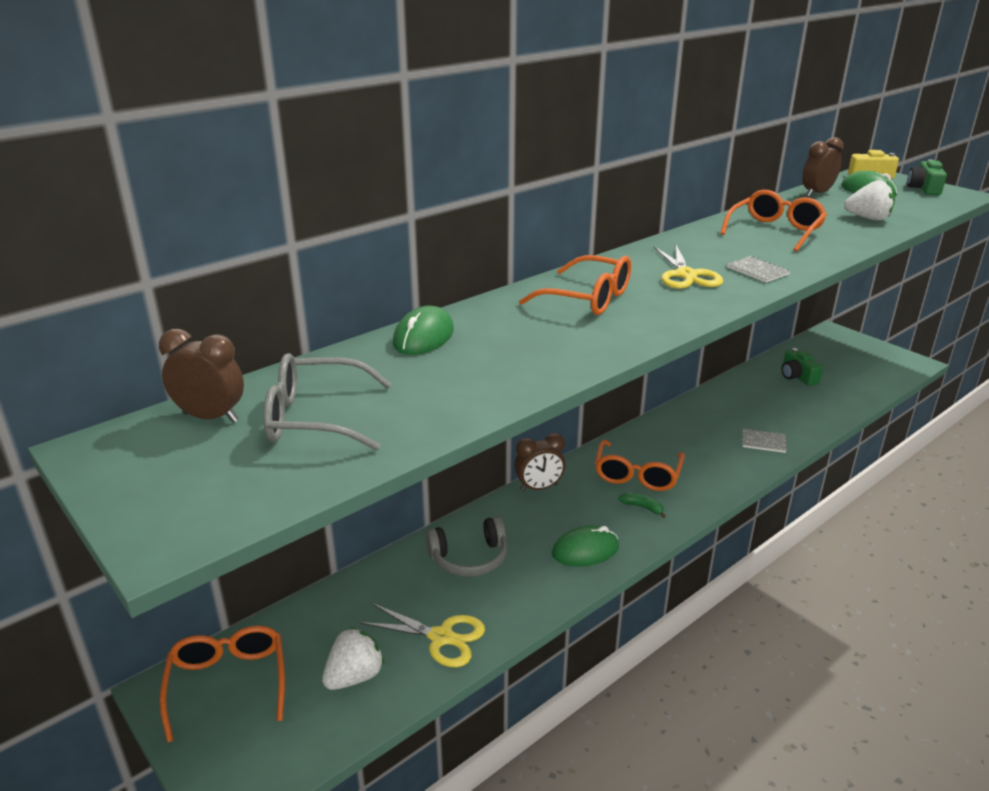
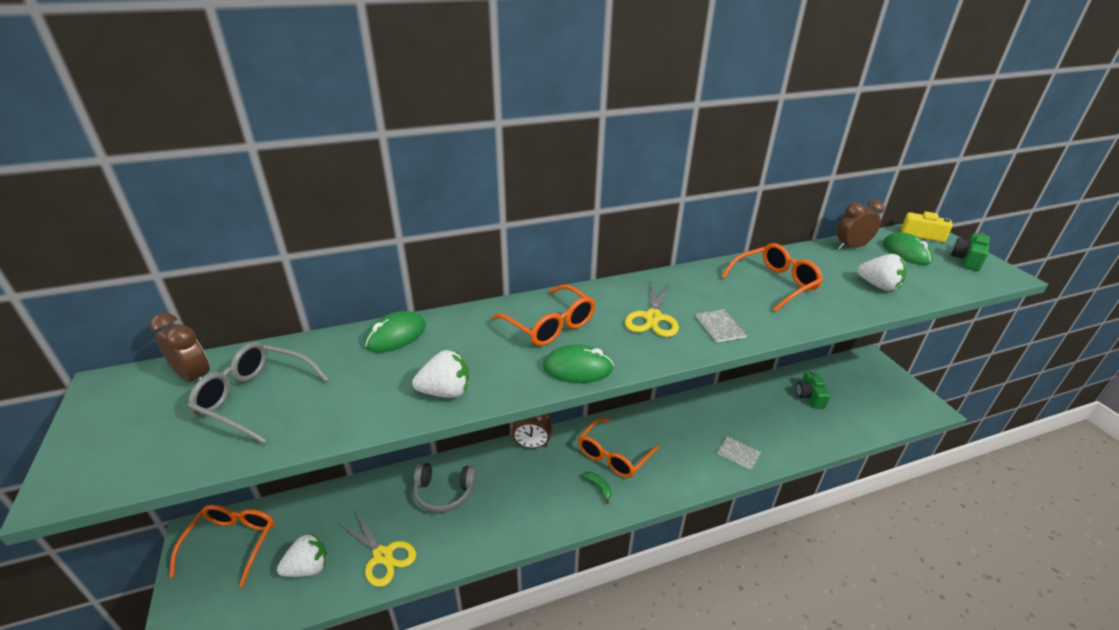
camera: 20 degrees right, 5 degrees up
(536, 369) = (445, 392): none -> white strawberry
(585, 550) = (530, 514): green mouse -> green mouse (577, 368)

